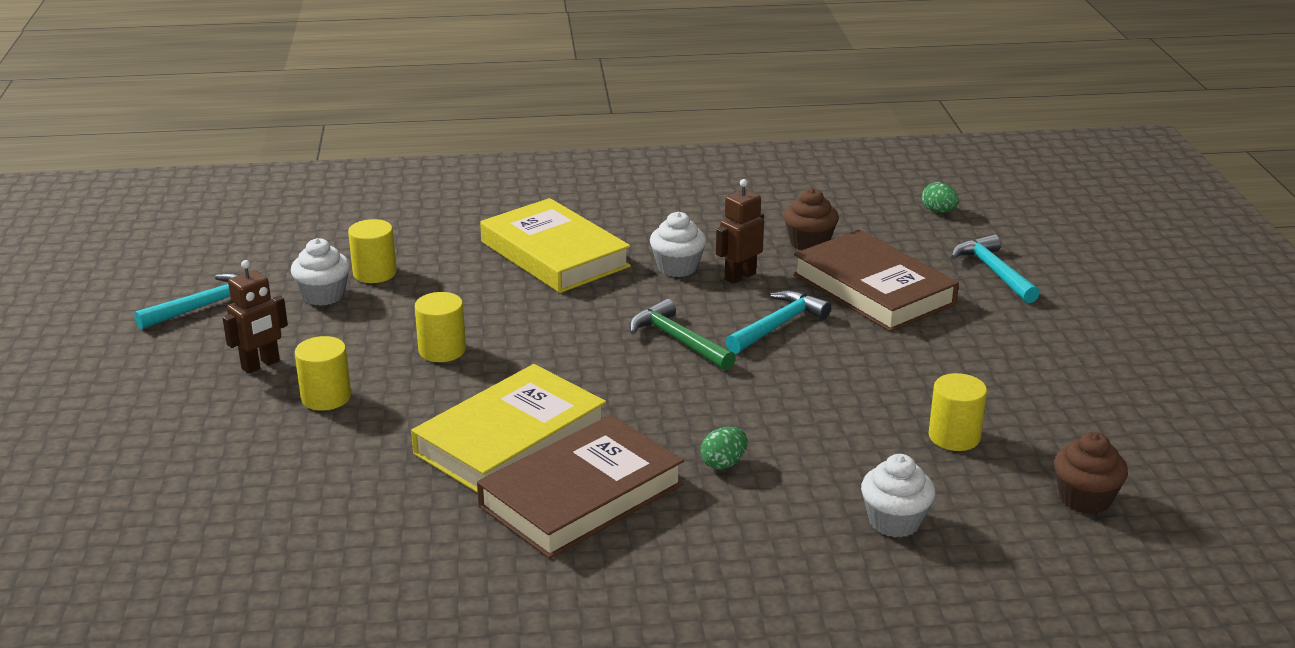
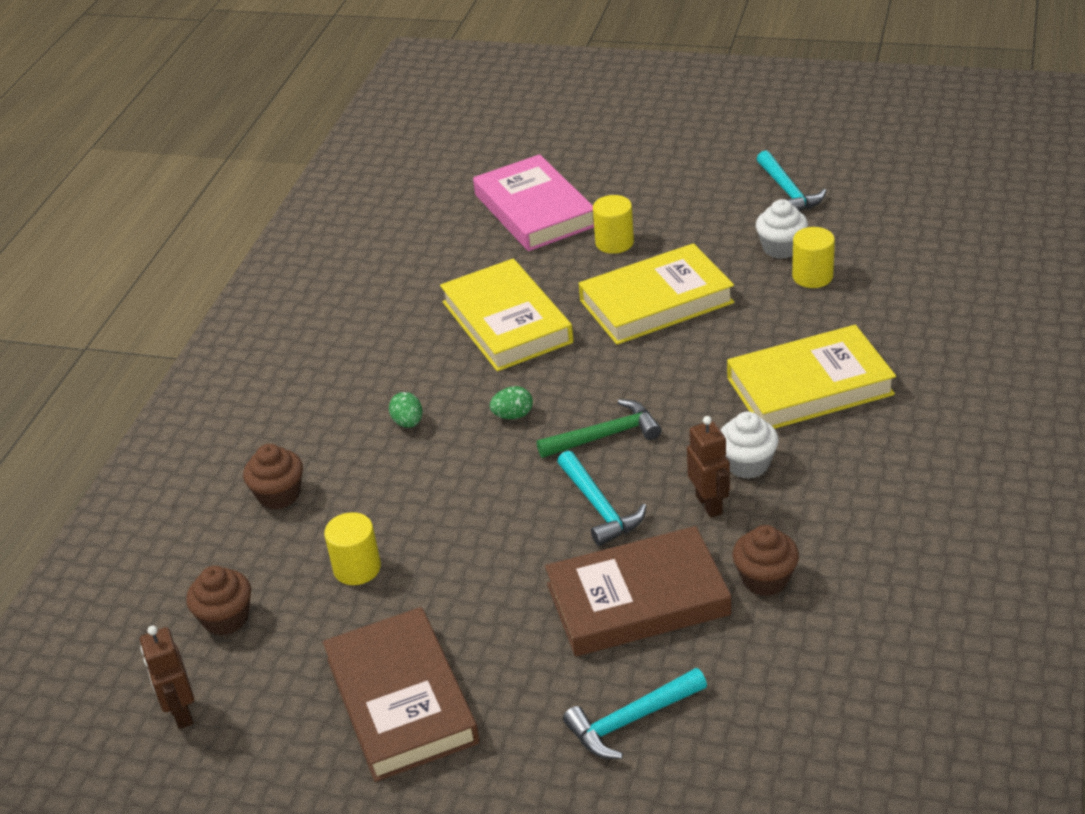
camera: 115 degrees right, 10 degrees up
(253, 472) = (534, 210): none -> pink book
(261, 365) = (678, 215): brown robot -> brown robot (181, 713)
(442, 350) = (656, 302): yellow cylinder -> yellow book
(581, 495) = (416, 346): brown book -> brown book (401, 700)
(894, 521) = (279, 495): white cupcake -> brown cupcake
(938, 211) = (808, 728): green egg -> green egg (513, 415)
(994, 272) = (631, 720): turquoise hammer -> turquoise hammer turned 150 degrees clockwise

